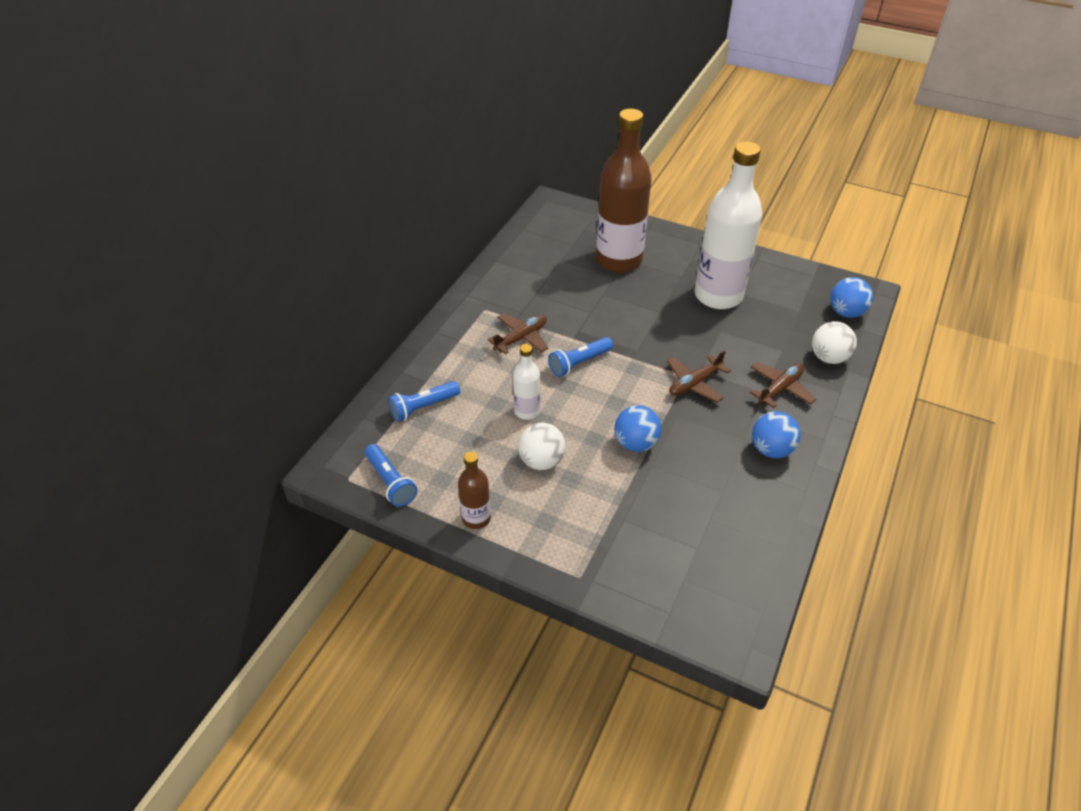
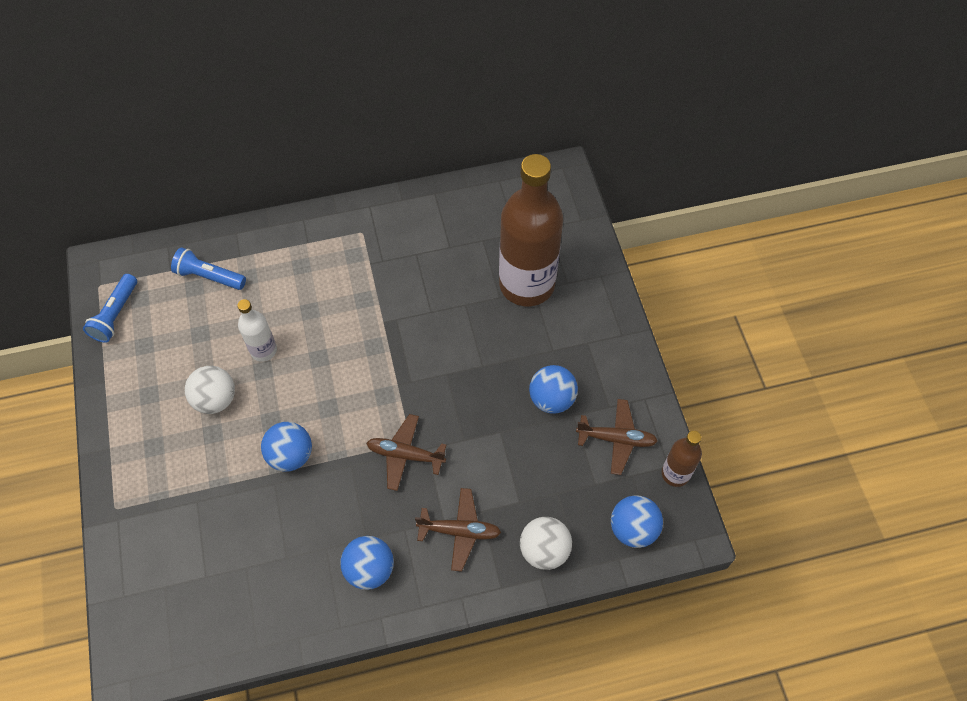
camera: 50 degrees right, 15 degrees up
(476, 518) = (122, 397): brown bottle -> brown bottle (675, 474)
(521, 338) = (349, 284): brown plane -> brown plane (616, 439)
(579, 363) = (354, 348): blue flashlight -> none
(718, 296) = (551, 399): white bottle -> blue ball

